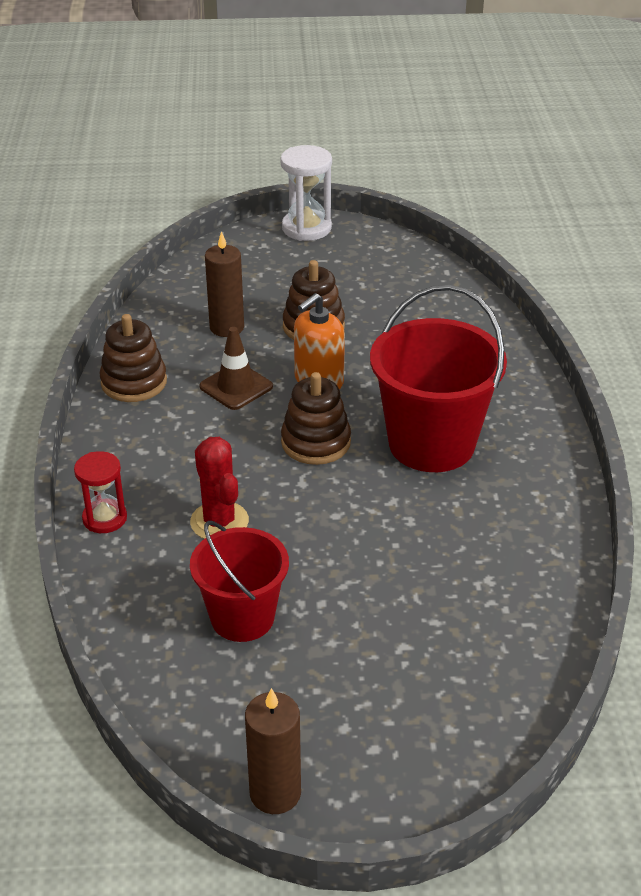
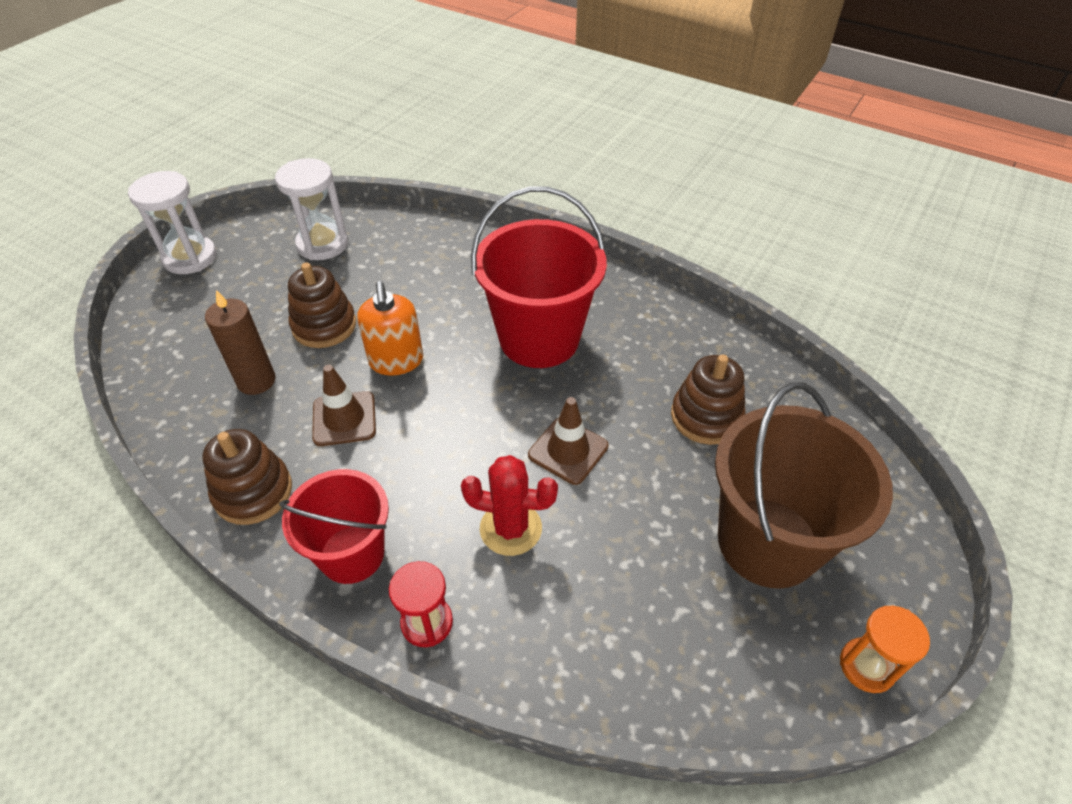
camera: 55 degrees left, 10 degrees up
(242, 617) = (645, 577): red bucket -> red bucket (352, 554)
(275, 793) = (867, 666): brown candle -> orange hourglass
(316, 442) = (471, 405): brown stacking toy -> brown stacking toy (706, 417)
(325, 518) = (568, 450): none -> brown traffic cone
(348, 682) = (767, 542): none -> brown bucket
(398, 276) = (322, 244): none -> white hourglass

